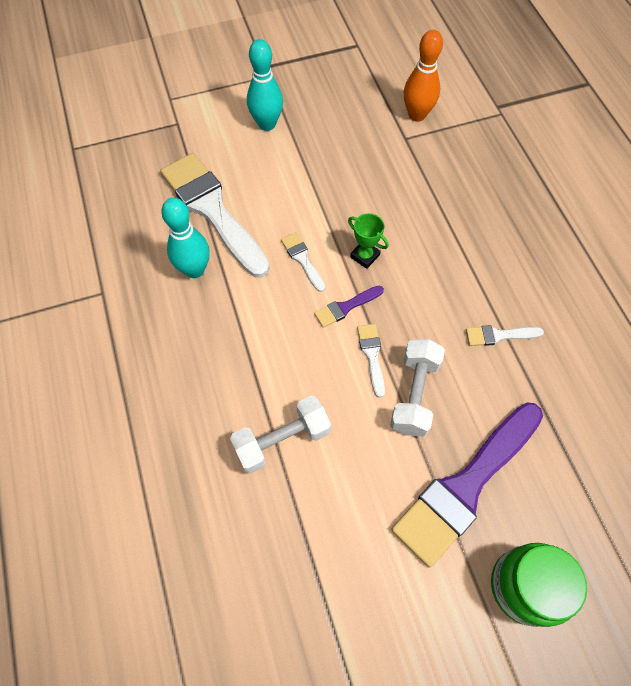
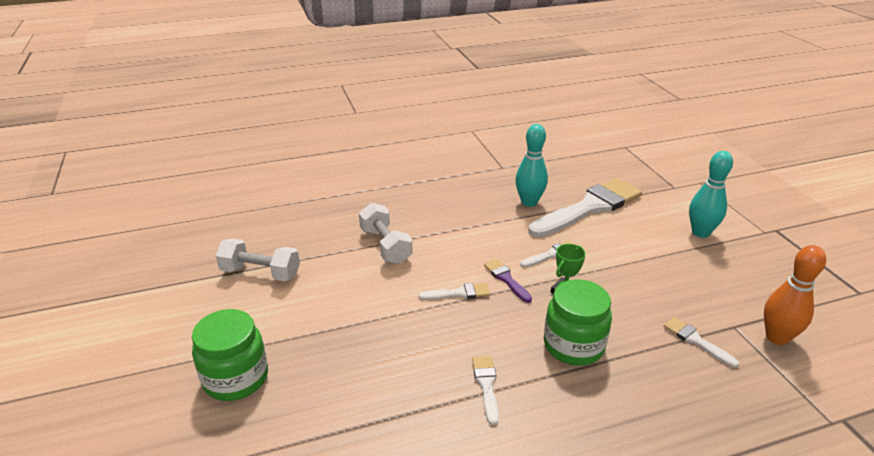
camera: 90 degrees right, 30 degrees down
(414, 394) = (421, 318): white dumbbell -> white dumbbell (261, 273)
(426, 168) = (696, 341): none -> white brush
(441, 260) = (573, 345): none -> green jar
(466, 485) = (332, 347): purple brush -> none

